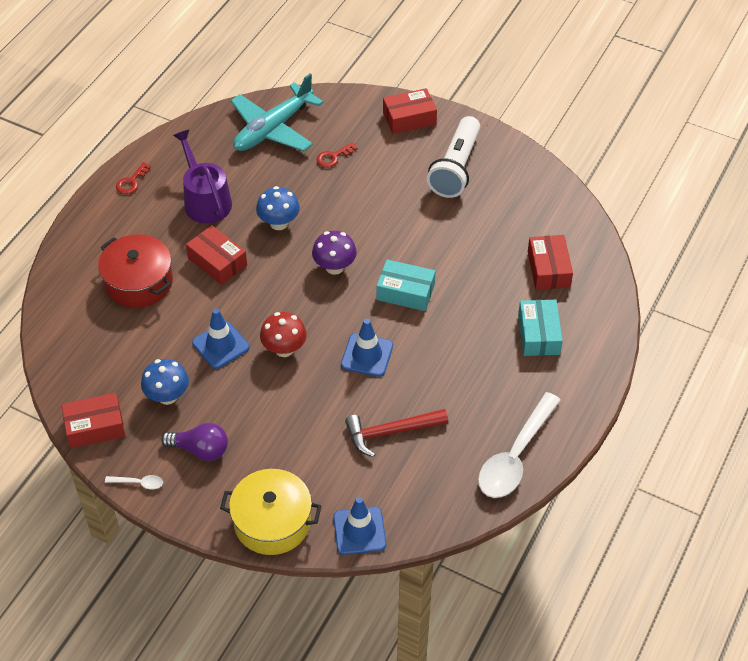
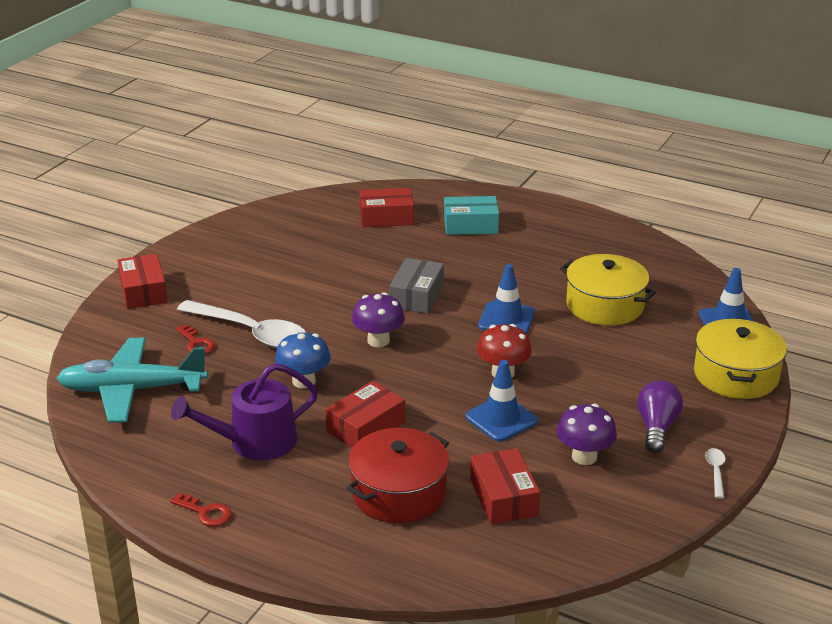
camera: 90 degrees left, 20 degrees down
(95, 427) = (642, 514): red box -> red box (503, 497)
(167, 396) = (584, 457): blue mushroom -> purple mushroom
(273, 129) = (132, 390): turquoise plane -> turquoise plane turned 135 degrees clockwise
(391, 432) = (605, 305): red hammer -> yellow pot
(405, 292) = (416, 296): turquoise box -> grey box
(456, 168) = (234, 263): white flashlight -> none
(515, 456) = (617, 241): white spoon -> white spoon (251, 333)

